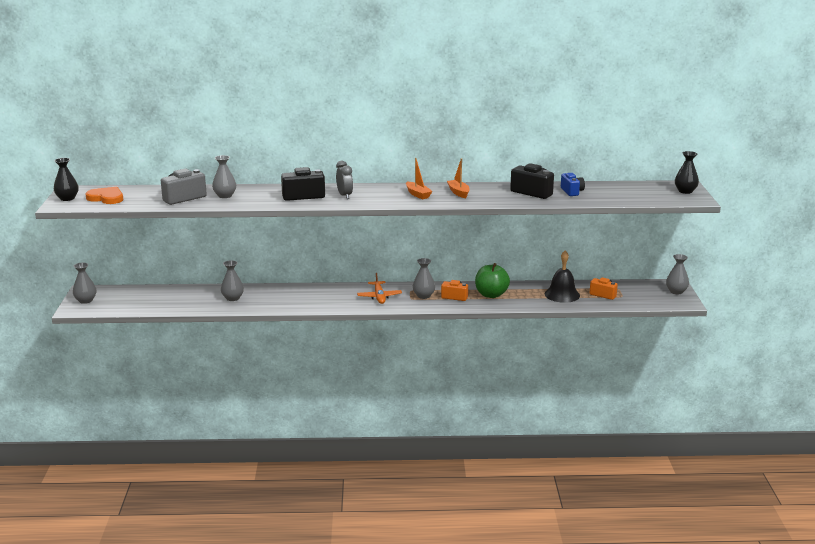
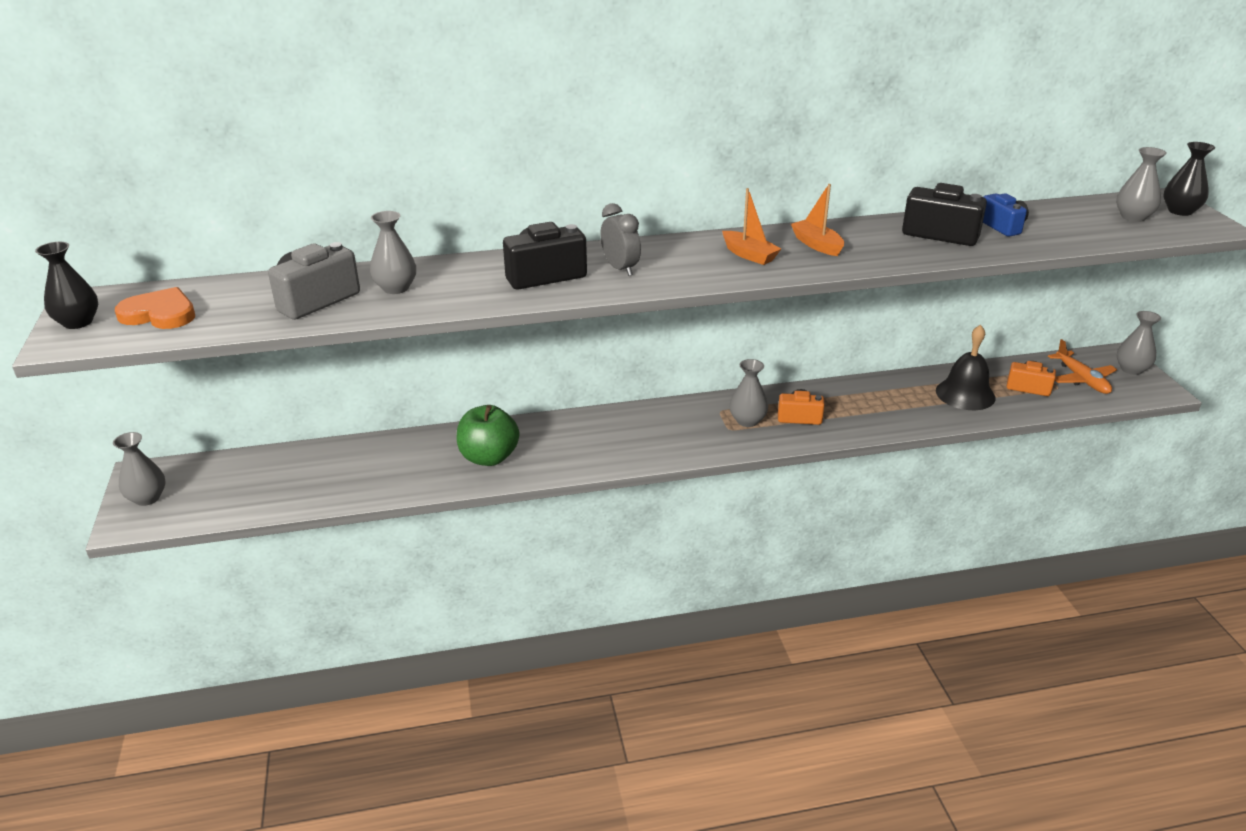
camera: 10 degrees left, 10 degrees up
(232, 298) = (421, 462): grey vase -> grey vase (1133, 217)
(379, 296) = (674, 430): orange plane -> orange plane (1081, 379)
(491, 295) = (855, 406): green apple -> green apple (489, 457)

